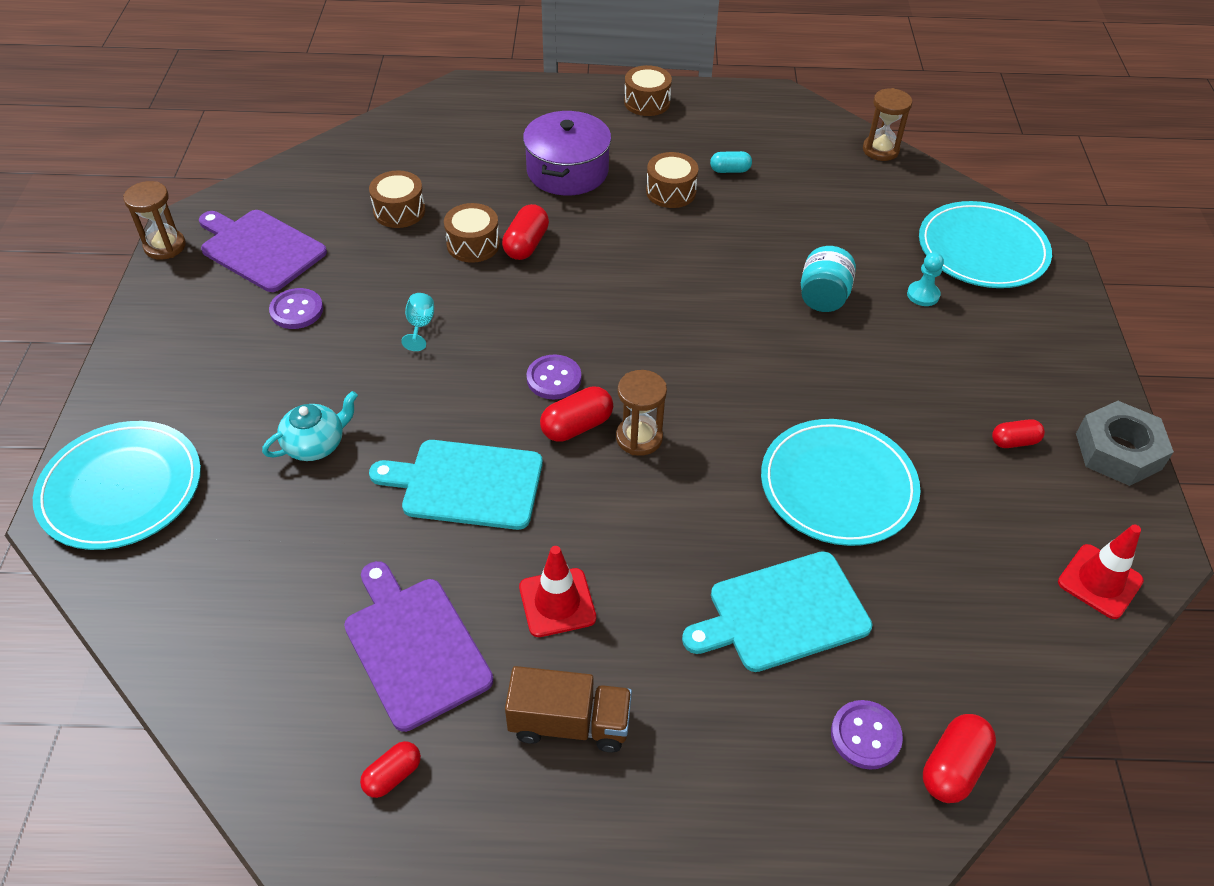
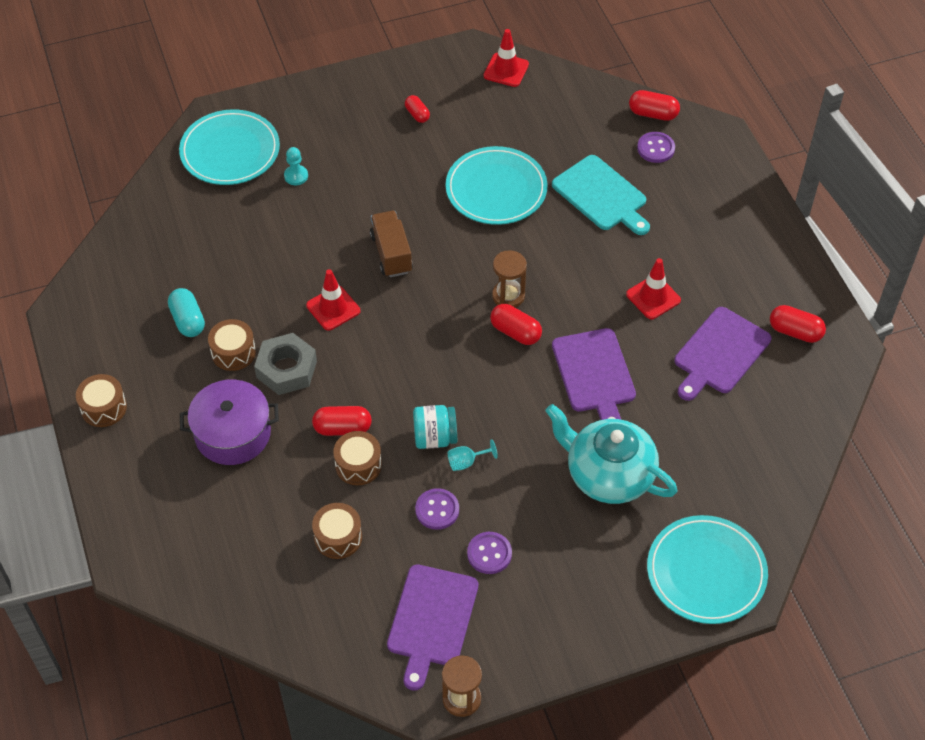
camera: 110 degrees left, 5 degrees up
(316, 444) = (608, 474): turquoise teapot -> turquoise teapot, size x1.89
(392, 775) = (795, 332): red capsule -> red capsule, size x1.52
(466, 484) = (594, 374): turquoise cutting board -> purple cutting board
(554, 379) = (479, 359): purple button -> purple button (437, 510)
(569, 723) = (721, 267): brown truck -> brown truck (391, 253)
(695, 276) = (333, 308): none -> red traffic cone
(730, 170) = (188, 320): turquoise capsule -> turquoise capsule, size x1.52
(823, 297) = (323, 229): turquoise jar -> turquoise jar (435, 437)
(880, 150) = (121, 228): brown hourglass -> none
(1118, 451) = (401, 69): grey nut -> grey nut (286, 369)

